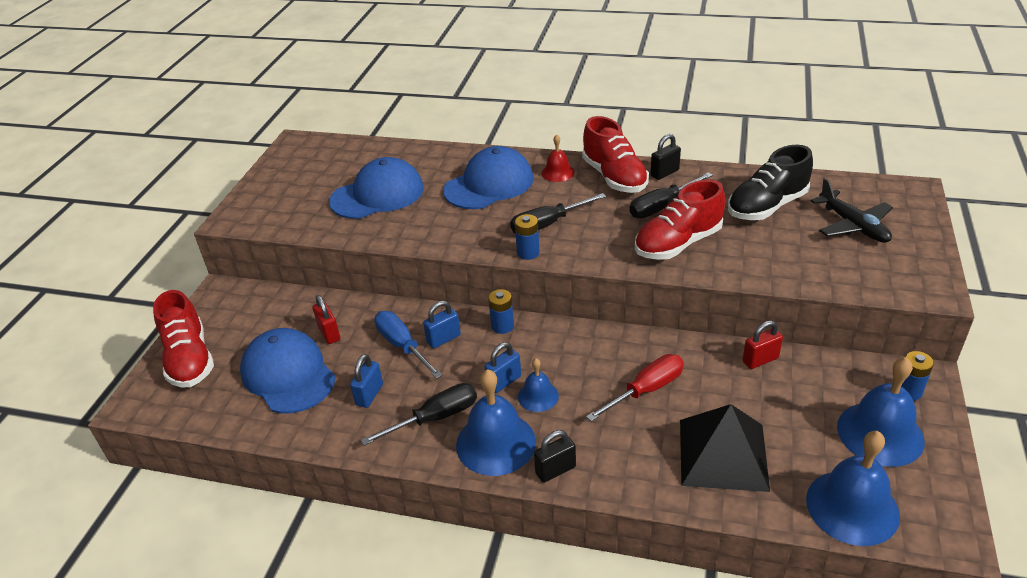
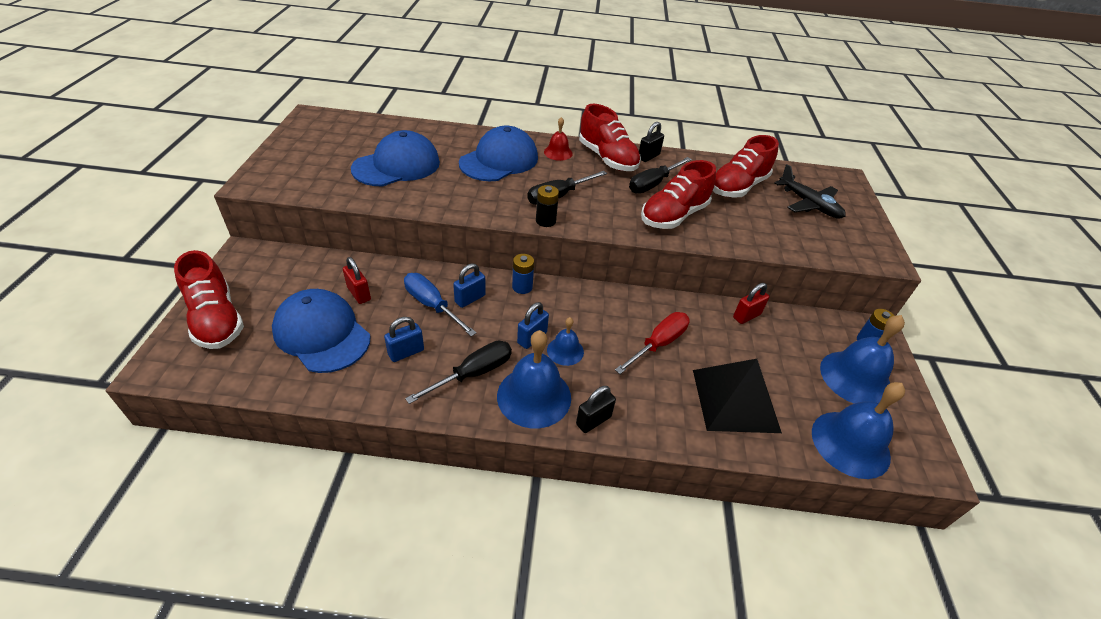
camera: 15 degrees left, 5 degrees up
(369, 395) = (406, 352): blue padlock -> blue padlock turned 45 degrees clockwise
(528, 253) = (545, 221): blue battery -> black battery
(767, 206) = (738, 187): black shoe -> red shoe

